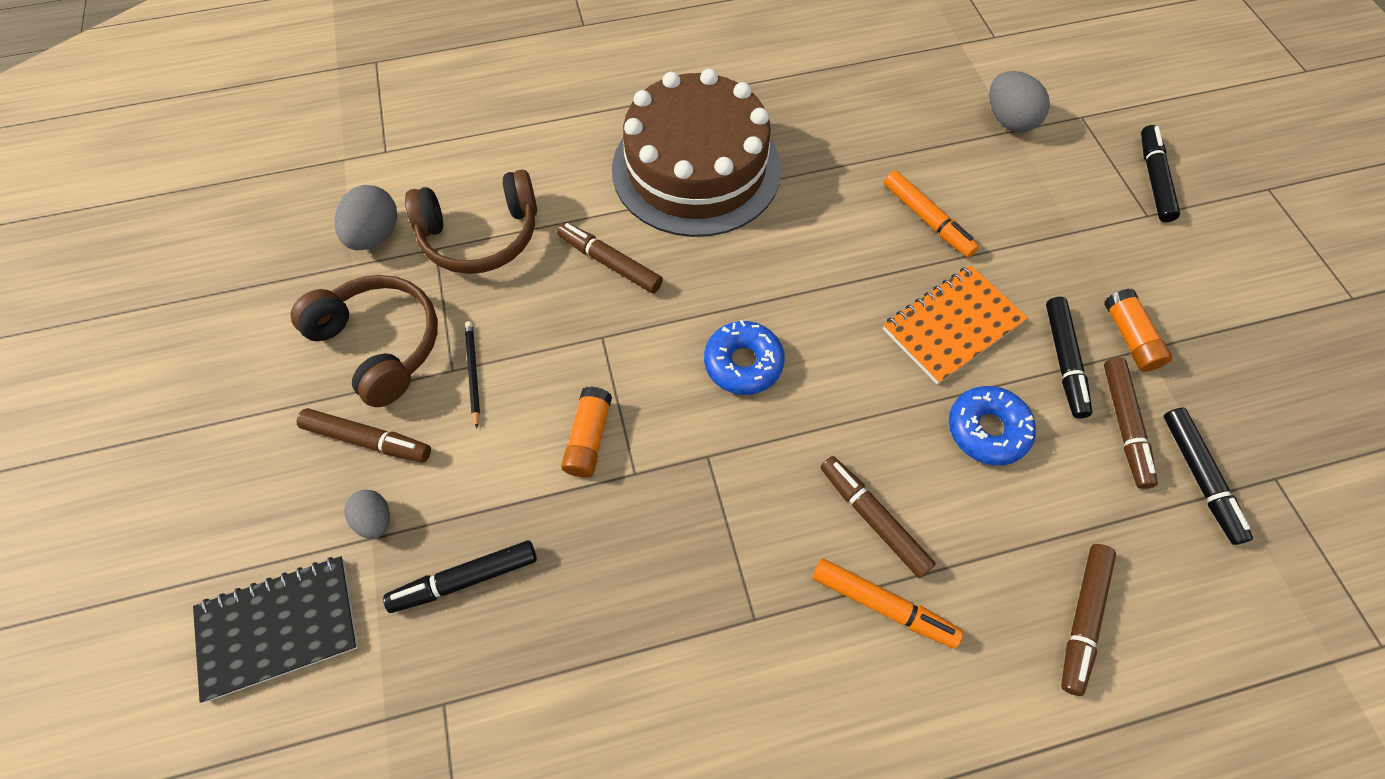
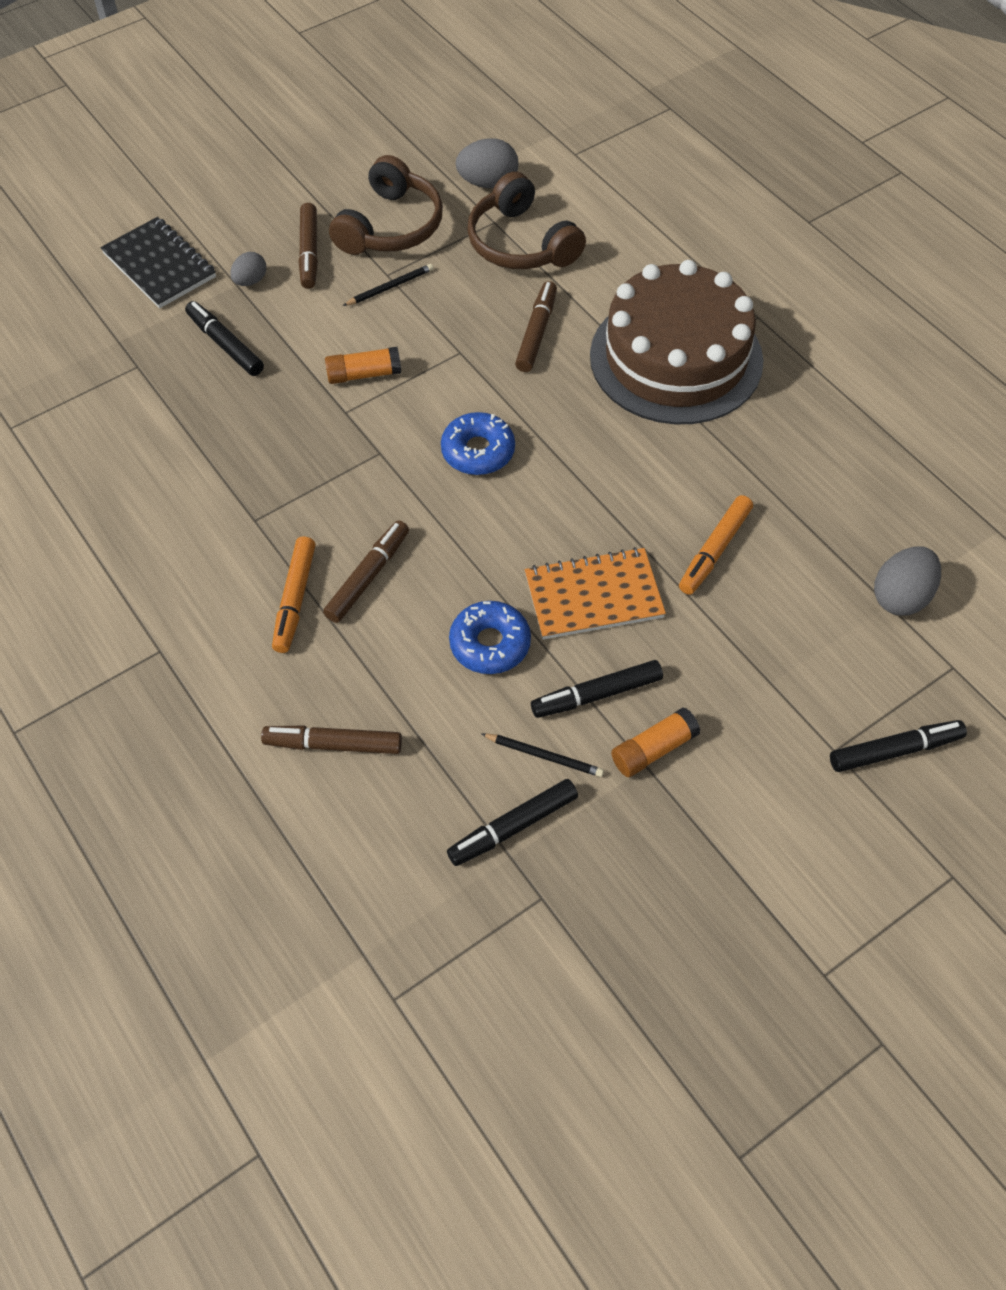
camera: 70 degrees right, 5 degrees down
(952, 326) = (593, 596): orange notebook -> orange notebook turned 45 degrees counterclockwise
(1124, 425) = (544, 756): brown marker -> black pencil

